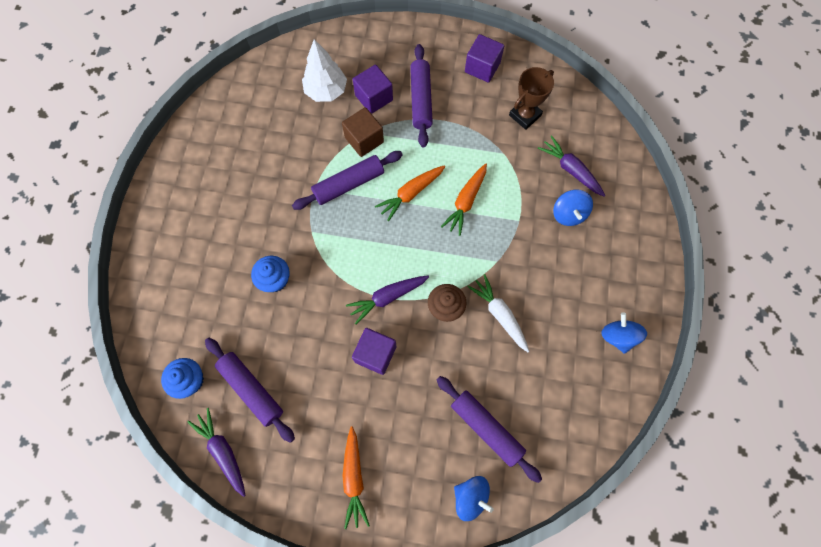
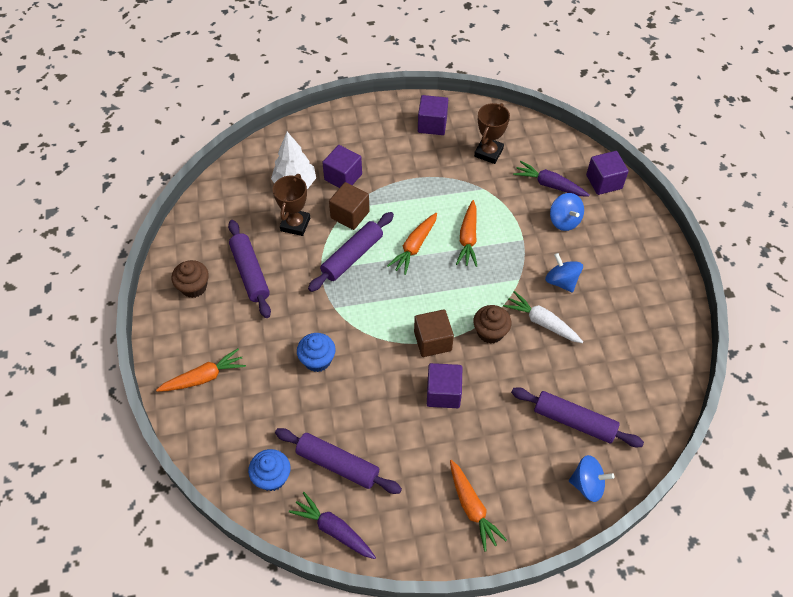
camera: 20 degrees left, 15 degrees down
(169, 261) = (204, 377): none -> orange carrot
(195, 168) = (194, 287): none -> brown cupcake
(310, 133) = (295, 224): none -> brown trophy
(387, 297) = (432, 341): purple carrot -> brown cube
(421, 100) = (388, 166): purple rolling pin -> purple rolling pin (250, 273)
(618, 336) = (654, 306): blue spinning top -> blue spinning top (561, 281)
(627, 184) = (604, 182): none -> purple cube

